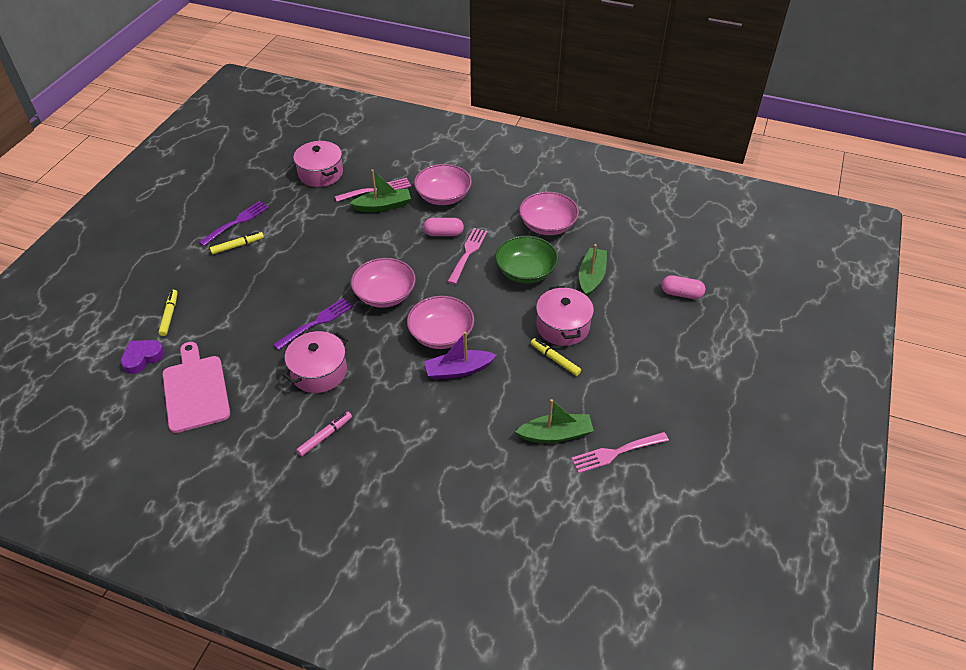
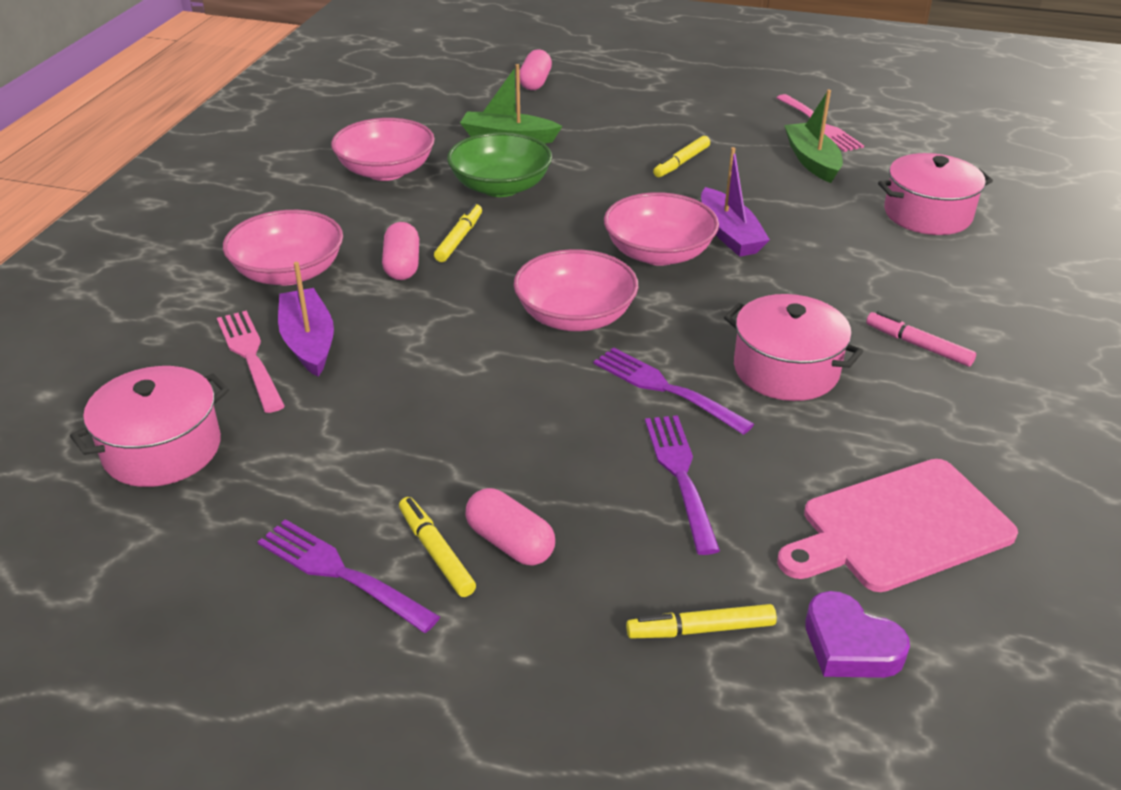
camera: 95 degrees left, 10 degrees down
(235, 265) = (510, 543): none -> pink capsule
(254, 320) = (681, 477): none -> purple fork
(383, 206) = (308, 342): green boat -> purple boat
(468, 254) = (459, 239): pink fork -> yellow marker
(562, 326) = (615, 158): pink pot -> pink pot (927, 214)

